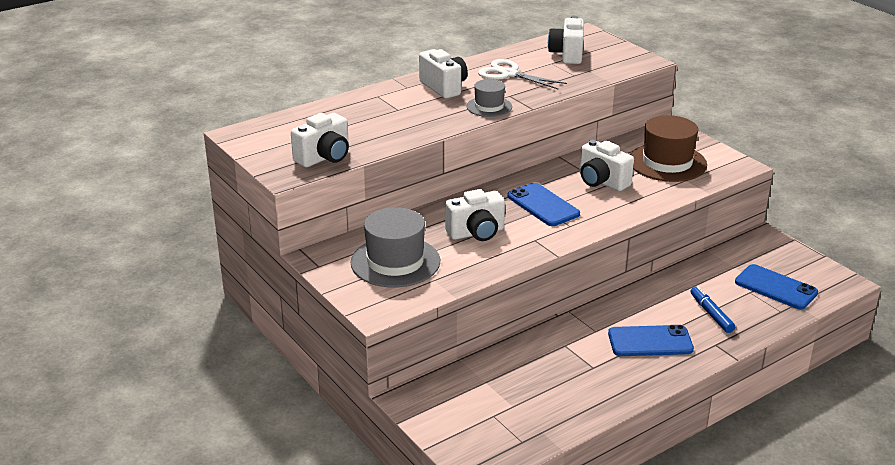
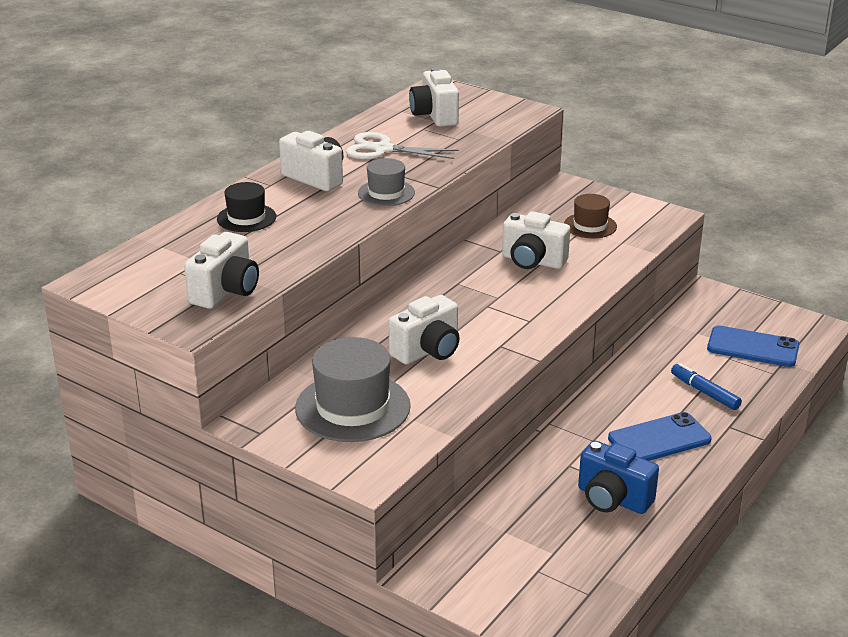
camera: 20 degrees left, 0 degrees up
(374, 108) = (246, 218): none -> black hat
(543, 205) = (484, 302): blue phone -> none
(584, 378) = (612, 499): none -> blue camera
(667, 162) = (590, 226): brown hat -> brown hat, size x0.57

